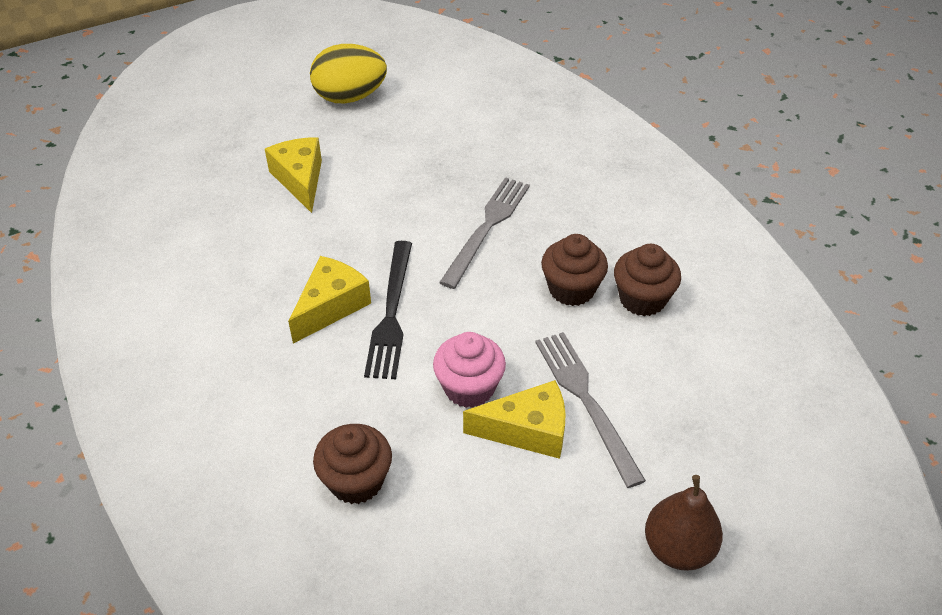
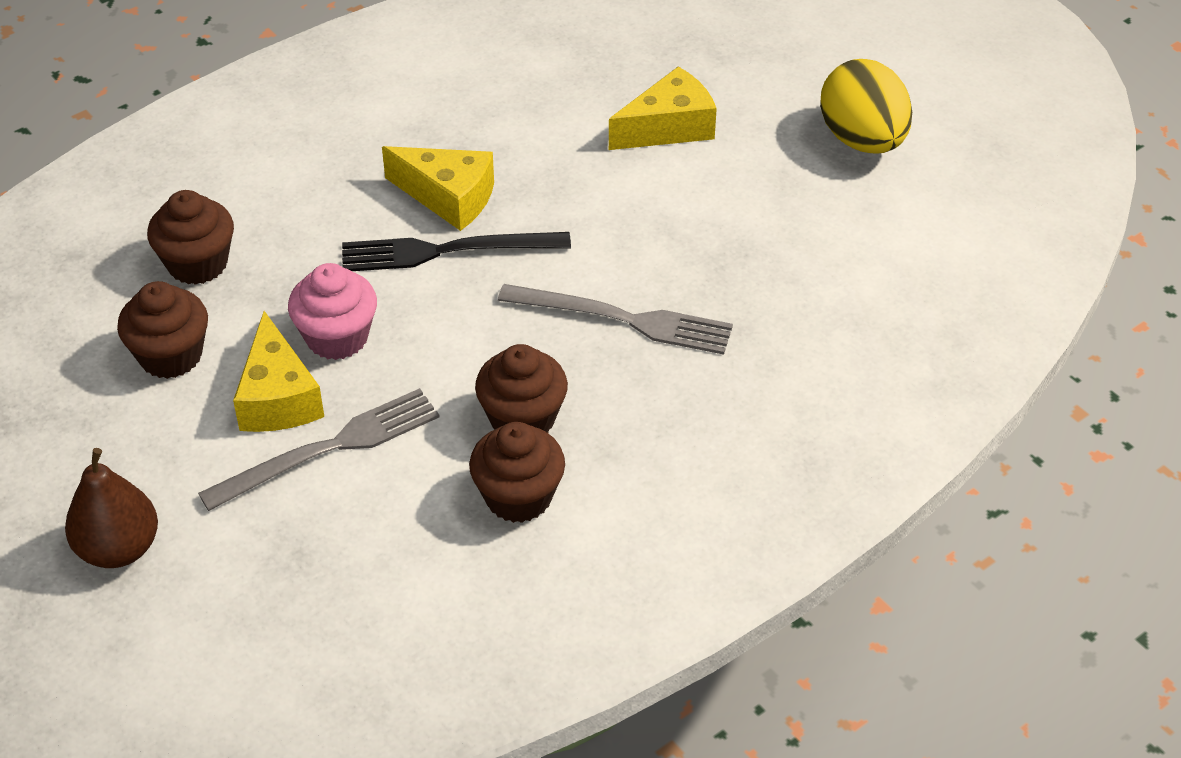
camera: 80 degrees right, 0 degrees up
(465, 505) = (171, 356): none -> brown cupcake

